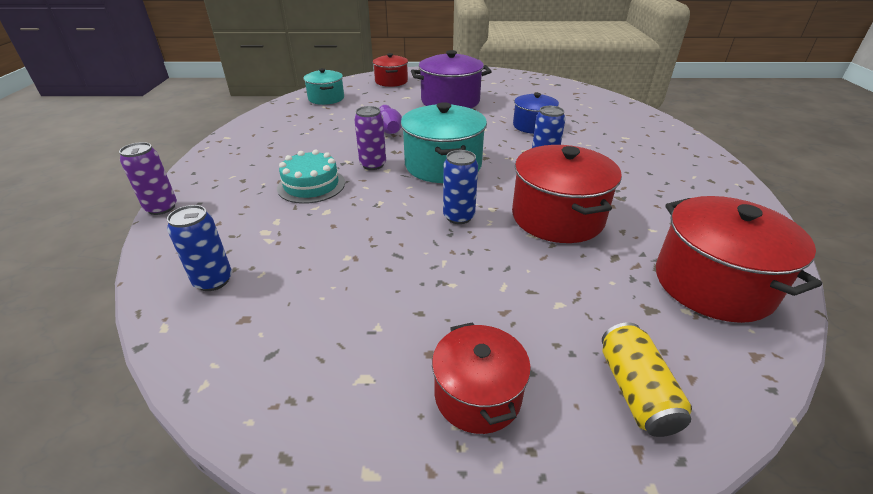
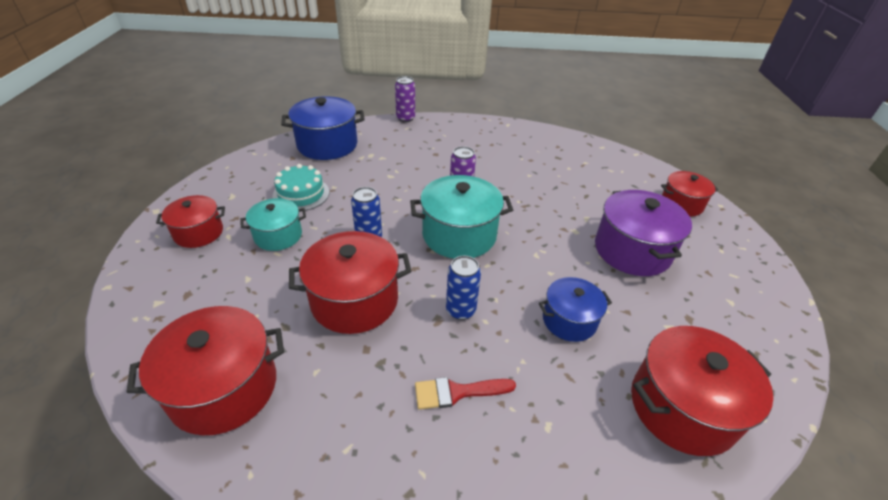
camera: 90 degrees right, 5 degrees up
(213, 281) = (327, 145): blue can -> blue pot
(311, 185) = (428, 167): turquoise cake -> turquoise cake (301, 194)
(326, 98) = (606, 163): turquoise pot -> turquoise pot (278, 236)
(389, 128) = (538, 203): purple bowling pin -> none
(584, 103) = (682, 407): none -> red pot
(624, 165) = (457, 392): none -> red brush
(636, 391) = (161, 298): yellow can -> none

